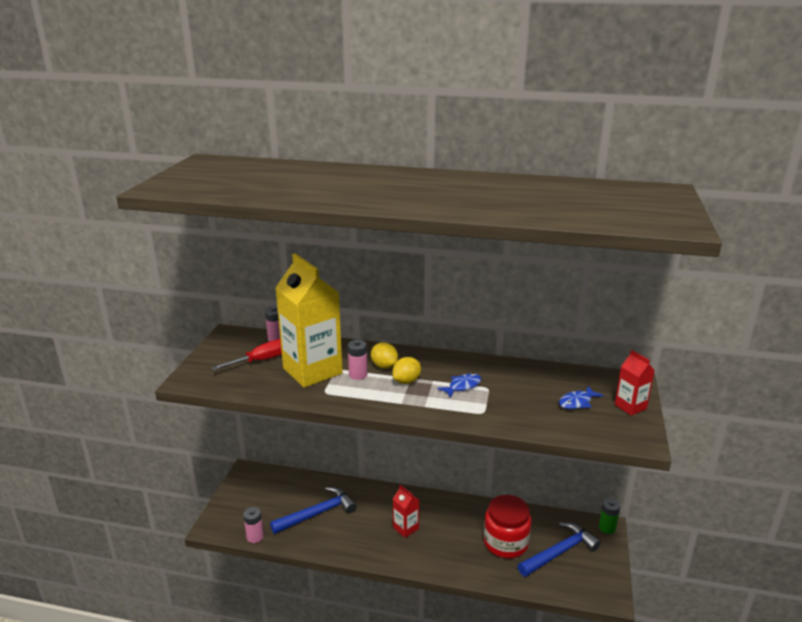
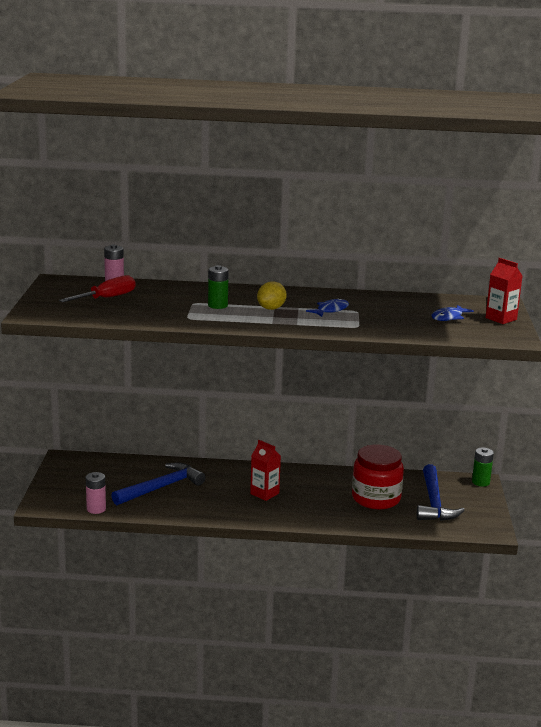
camera: 10 degrees left, 5 degrees down
(312, 371) = (167, 304): yellow carton -> none
(358, 375) = (217, 305): pink battery -> green battery
(384, 366) = (243, 299): yellow lemon -> none
(559, 552) = (434, 502): blue hammer -> blue hammer turned 135 degrees clockwise

